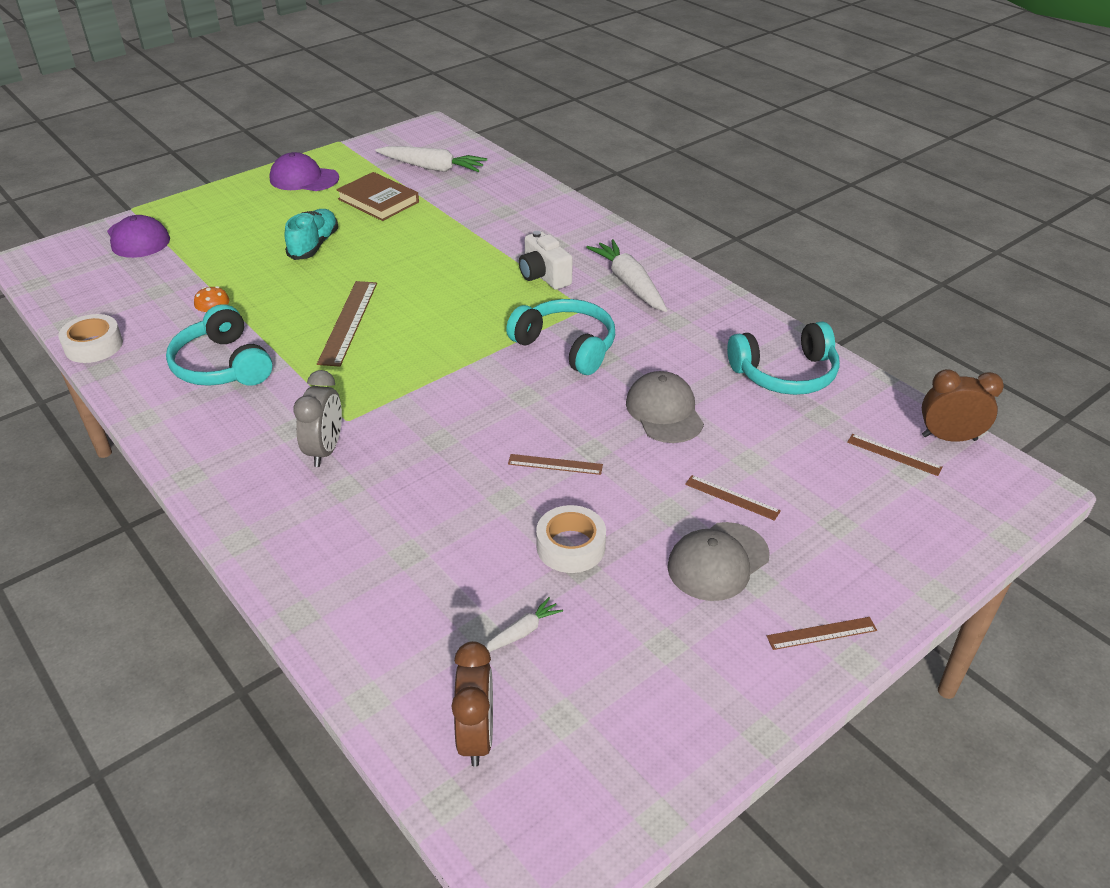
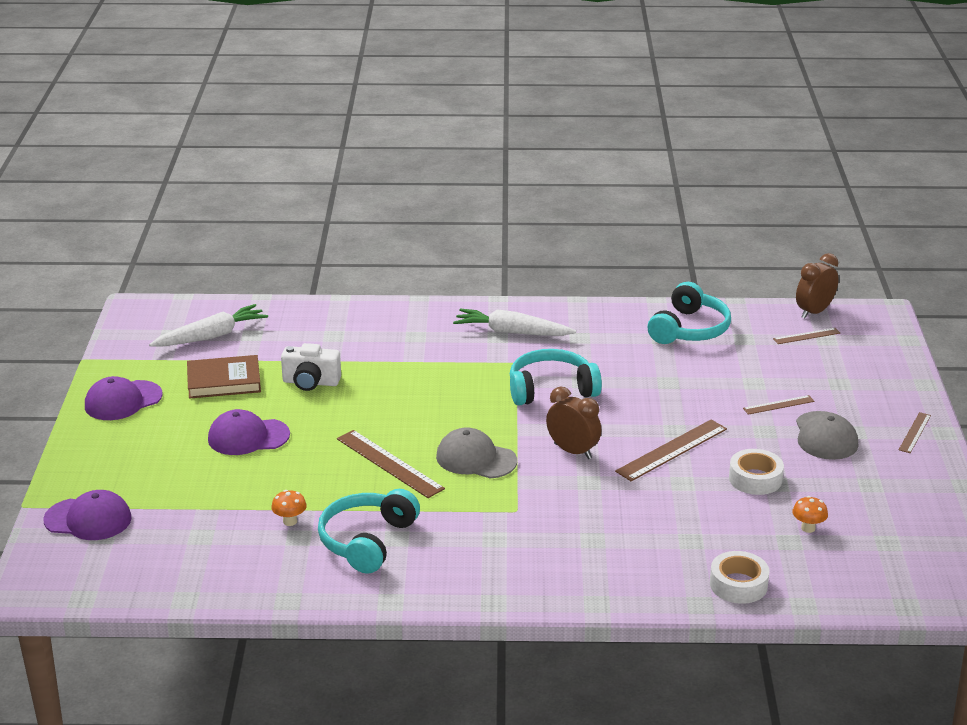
camera: 50 degrees left, 10 degrees down
(93, 346) = (243, 595): white tape -> white tape (738, 584)
(222, 365) = (367, 541): turquoise headphones -> turquoise headphones turned 105 degrees clockwise
(314, 245) = (248, 437): turquoise shoe -> purple cap
(325, 450) = (540, 532): grey clock -> none
(476, 736) = (871, 577): brown clock -> brown clock (572, 451)
(521, 632) = (808, 528): white carrot -> orange mushroom
(544, 276) = (451, 359): white camera -> white camera (311, 382)
(555, 464) = (672, 450): brown ruler -> brown ruler, size x1.80
(664, 411) = (670, 388): grey cap -> grey cap (476, 459)

